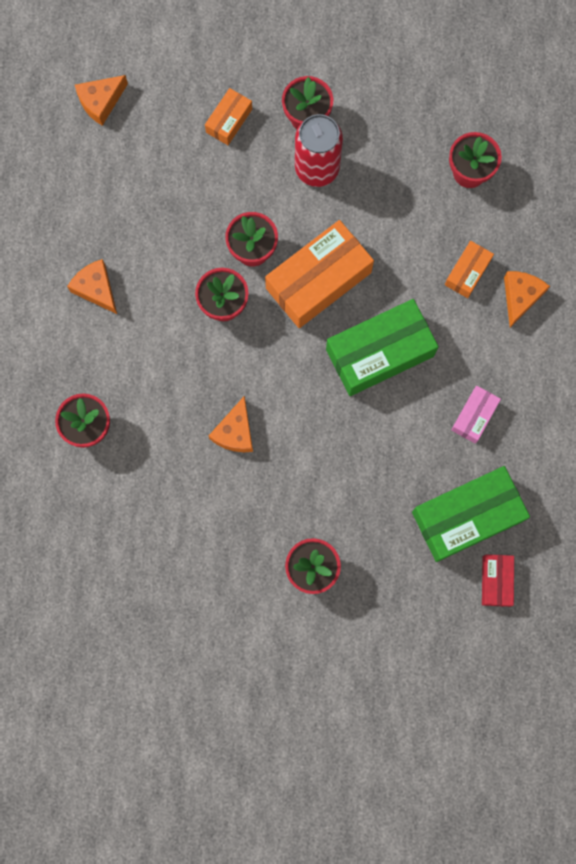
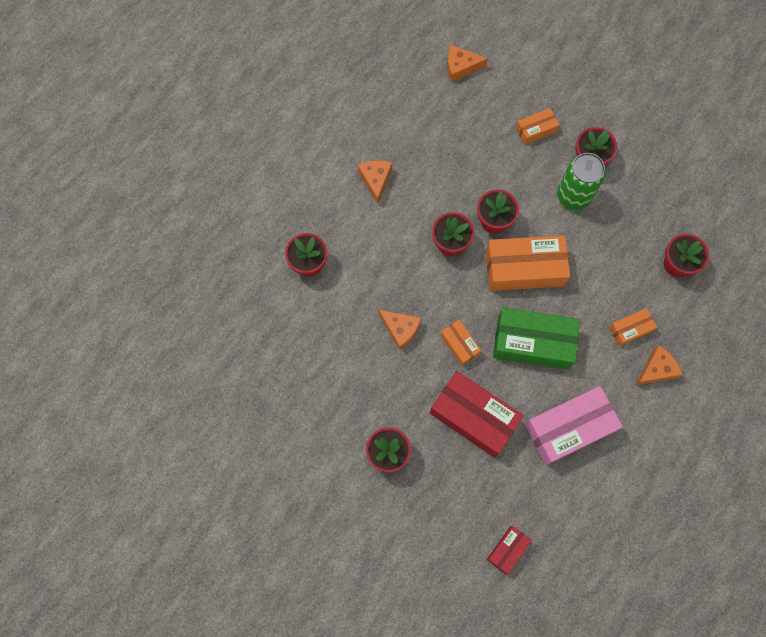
camera: 35 degrees right, 5 degrees down
(235, 432) = (400, 329): orange cheese -> orange cheese turned 105 degrees counterclockwise
(306, 406) = (459, 344): none -> orange box
(317, 168) = (573, 196): red can -> green can
(372, 471) = (474, 417): none -> red box
(467, 516) = (517, 491): green box -> none
(474, 416) = (569, 428): pink box -> pink box, size x1.99

